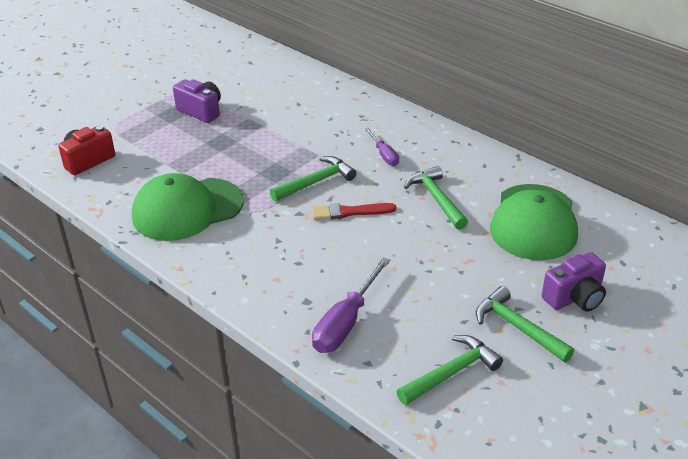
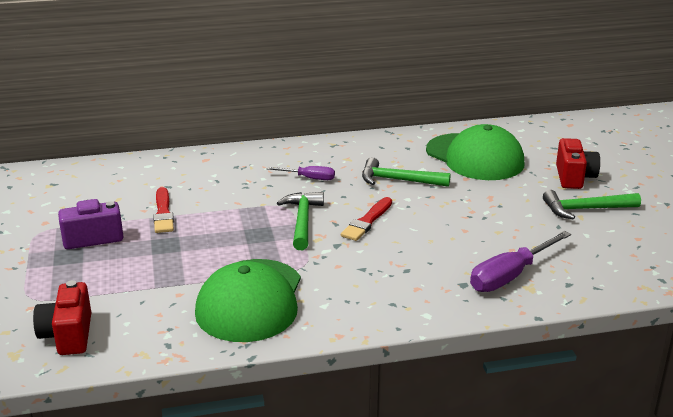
camera: 55 degrees left, 10 degrees down
(260, 120) = (163, 213): none -> red brush
(346, 322) = (510, 276): purple screwdriver -> purple screwdriver turned 75 degrees clockwise
(452, 372) = (611, 253): green hammer -> none
(574, 298) = (574, 177): purple camera -> red camera

